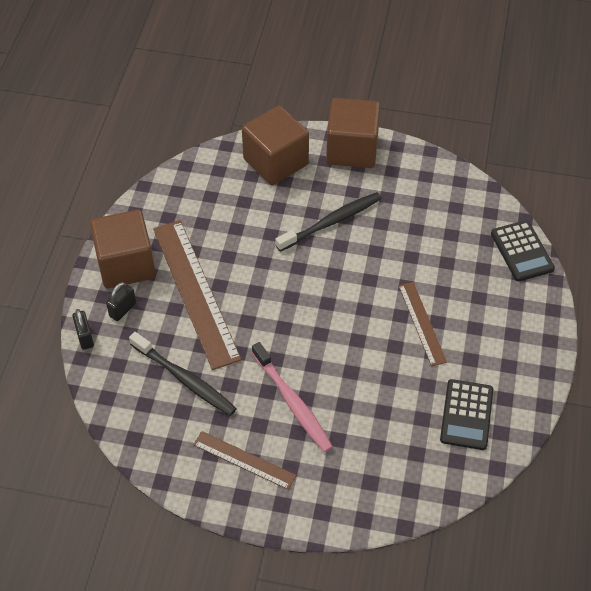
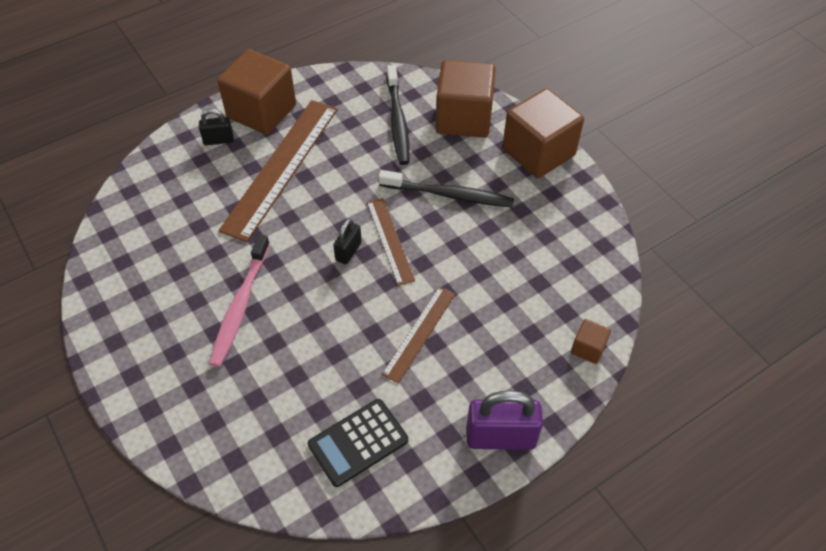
camera: 45 degrees right, 0 degrees up
(85, 337) = (171, 139): black padlock -> black padlock (348, 251)
(185, 379) = (192, 222): black toothbrush -> black toothbrush (397, 121)
(244, 460) = (151, 317): brown ruler -> brown ruler (389, 240)
(522, 251) = (588, 348): black calculator -> brown cube
(536, 342) = (500, 437): none -> purple padlock

